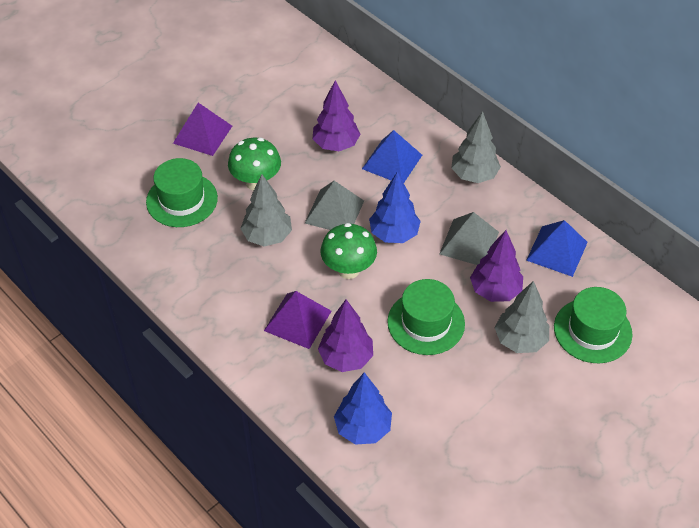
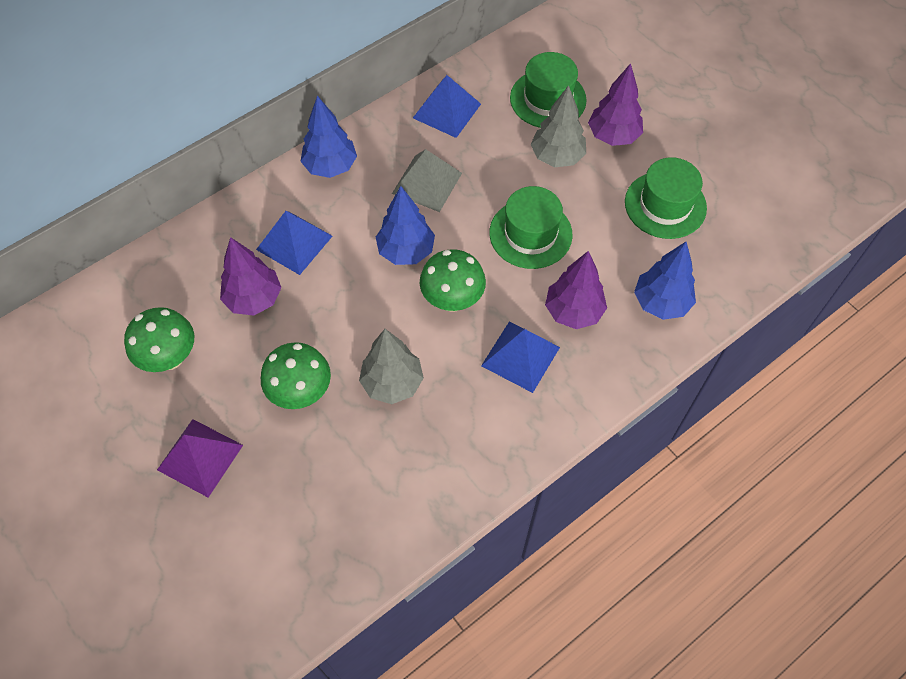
camera: 85 degrees left, 10 degrees up
(182, 200) = (316, 484): green hat -> green hat (665, 205)
(281, 106) = (170, 358): none -> green mushroom
(297, 320) = (520, 356): purple pyramid -> blue pyramid
(334, 212) = (363, 308): grey pyramid -> none
(474, 175) = (330, 166): grey tree -> blue tree
(495, 291) = (494, 169): purple tree -> purple tree (613, 136)

